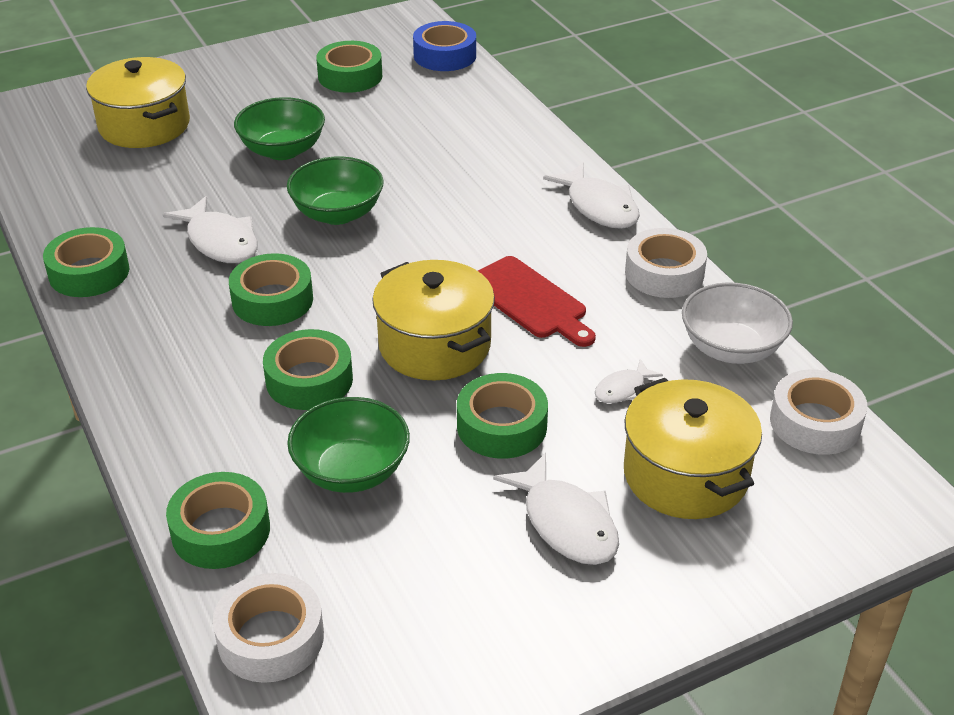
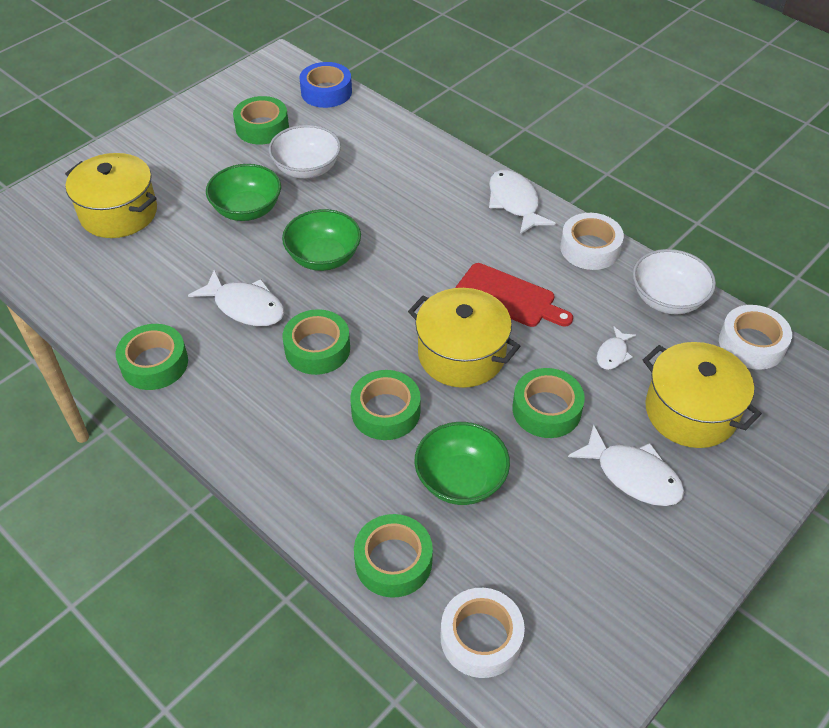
camera: 20 degrees left, 10 degrees up
(374, 125) = (307, 169): none -> white bowl
(599, 207) = (515, 202): white fish -> white fish turned 150 degrees counterclockwise

